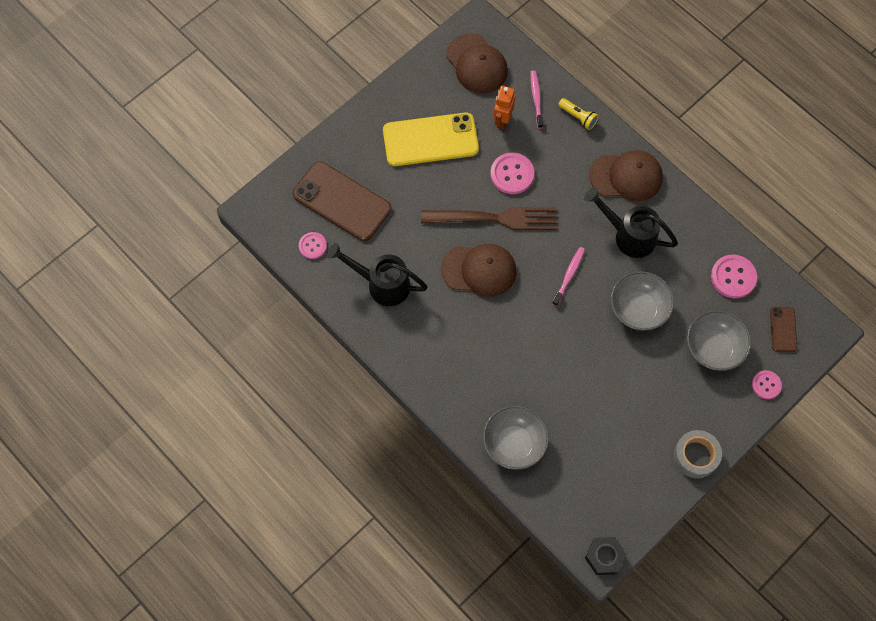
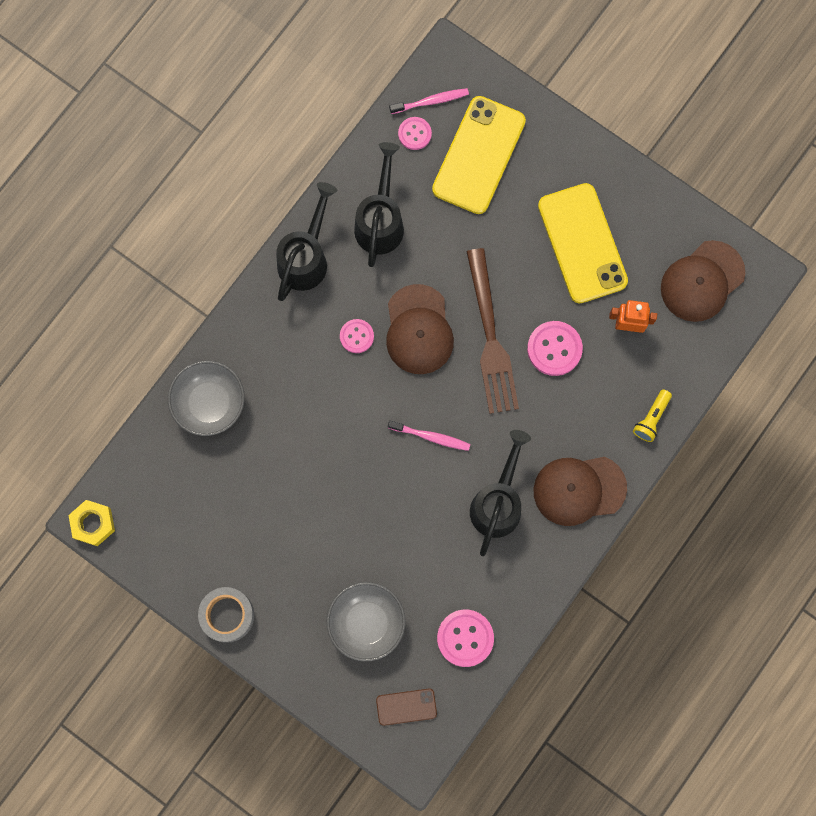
camera: 80 degrees right, 10 degrees up
(342, 201) = (478, 155): brown phone -> yellow phone
(401, 346) = (306, 257): none -> black watering can
(536, 98) = (667, 362): pink toothbrush -> pink toothbrush (431, 101)
(604, 557) = (93, 524): black nut -> yellow nut
(626, 176) = (579, 489): brown cap -> brown cap turned 90 degrees clockwise
(638, 309) = (401, 526): grey bowl -> none
(766, 385) = (330, 692): pink button -> pink button (356, 336)

